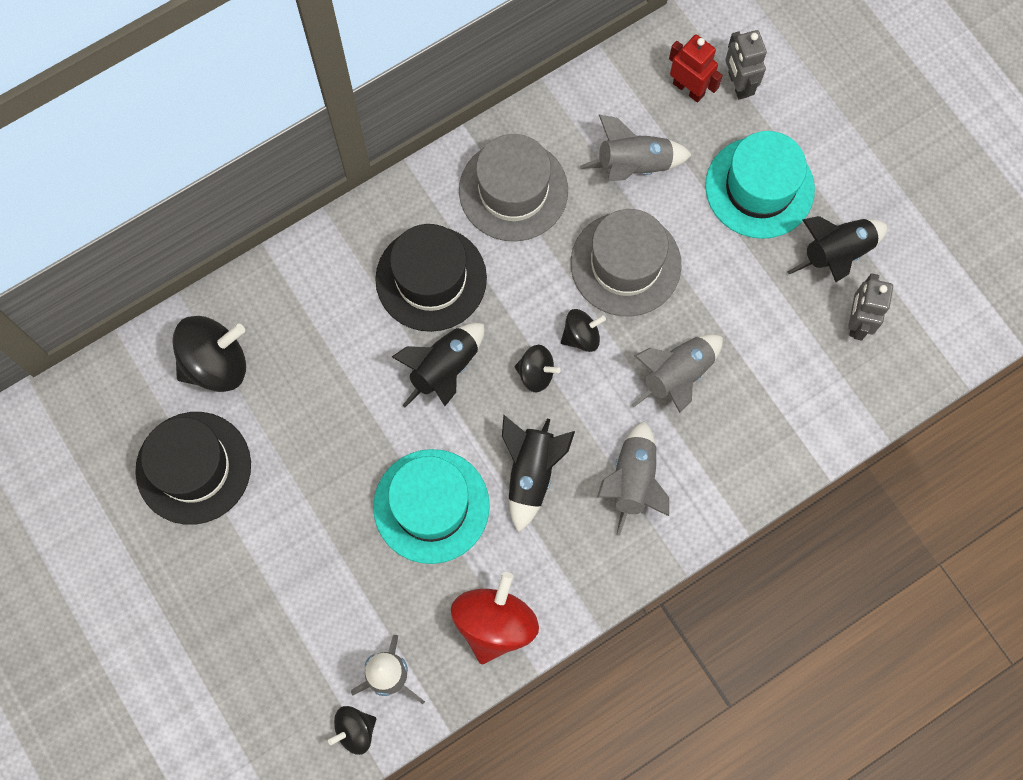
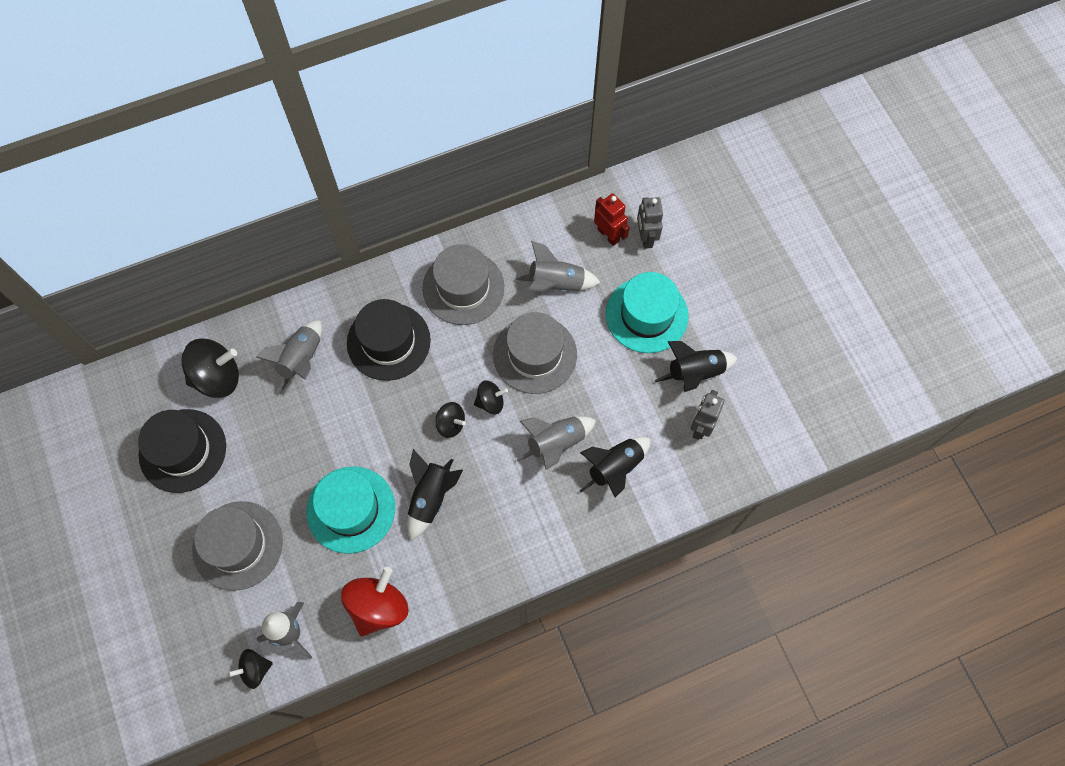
camera: 10 degrees right, 5 degrees down
(295, 577) = (237, 545): none -> grey hat
(445, 369) = (384, 409): black rocket -> black rocket (615, 468)
(633, 481) = (506, 517): grey rocket -> grey rocket (301, 360)

